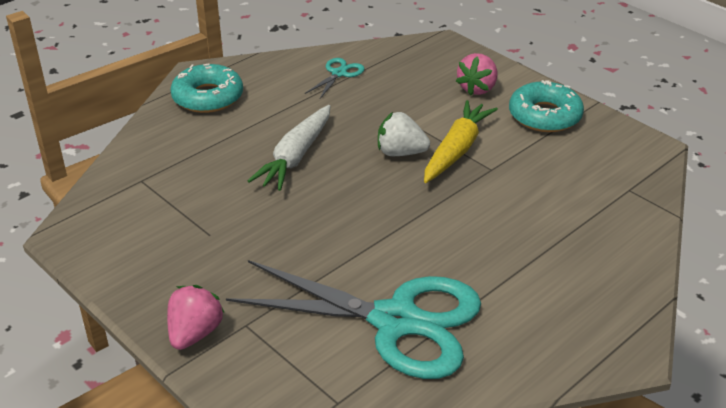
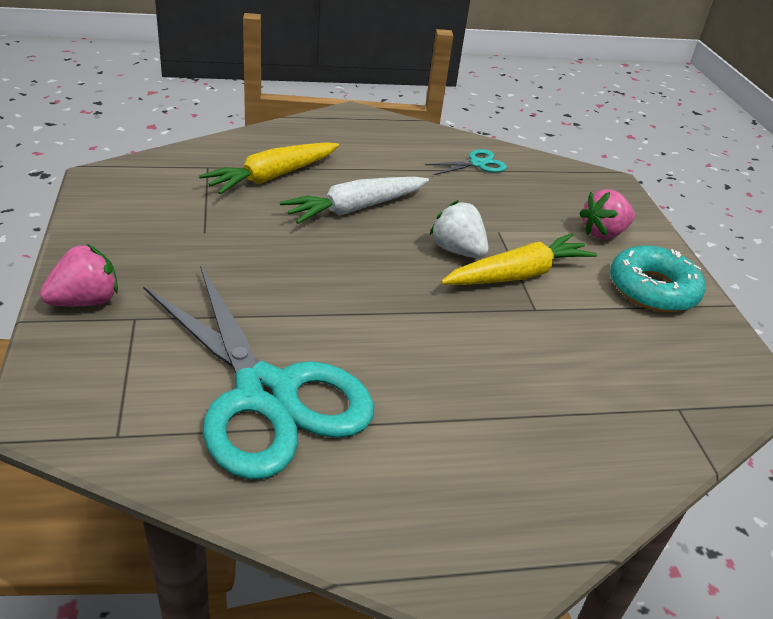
camera: 30 degrees right, 0 degrees up
(203, 162) = (272, 177): none -> yellow carrot
(208, 97) = (340, 133): turquoise donut -> none

